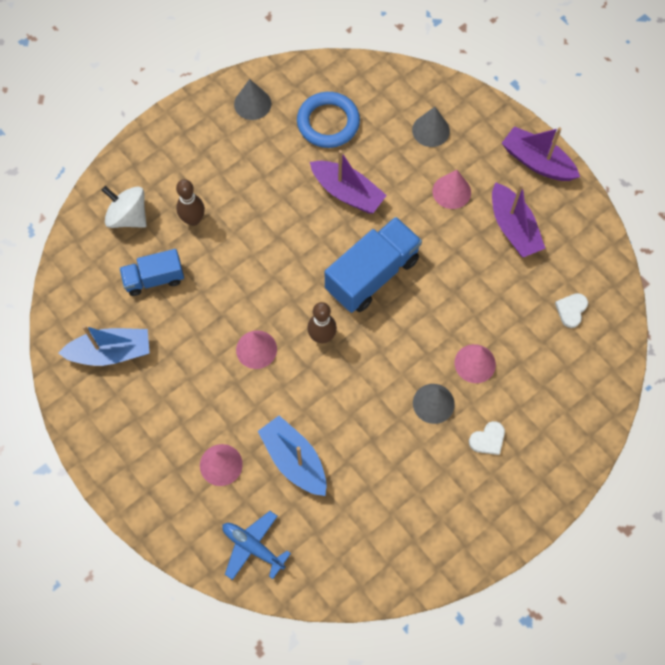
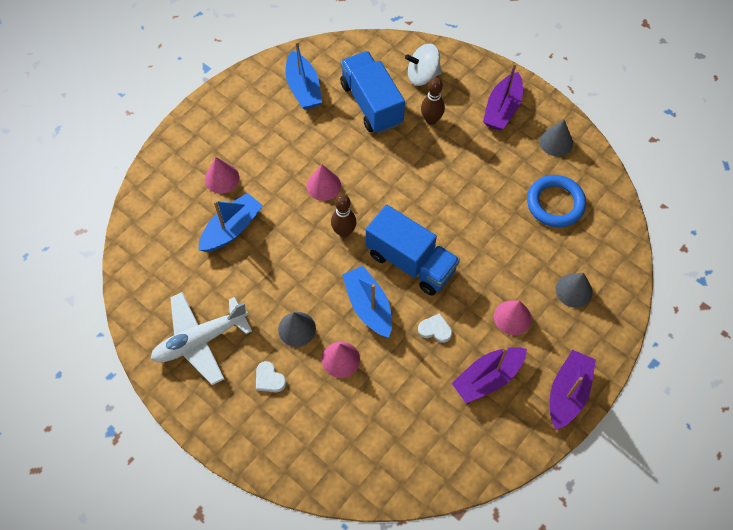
camera: 80 degrees right, 5 degrees down
(128, 217) = (422, 76): white spinning top -> white spinning top turned 120 degrees counterclockwise
(154, 279) = (371, 104): blue truck -> blue truck, size x1.66
(253, 547) = (157, 212): blue plane -> none
(347, 193) = (487, 230): purple boat -> purple boat (502, 109)
(417, 326) = (368, 306): none -> blue boat
(432, 509) = (200, 340): none -> white plane
(571, 310) = (411, 441): white heart -> white heart (435, 329)

